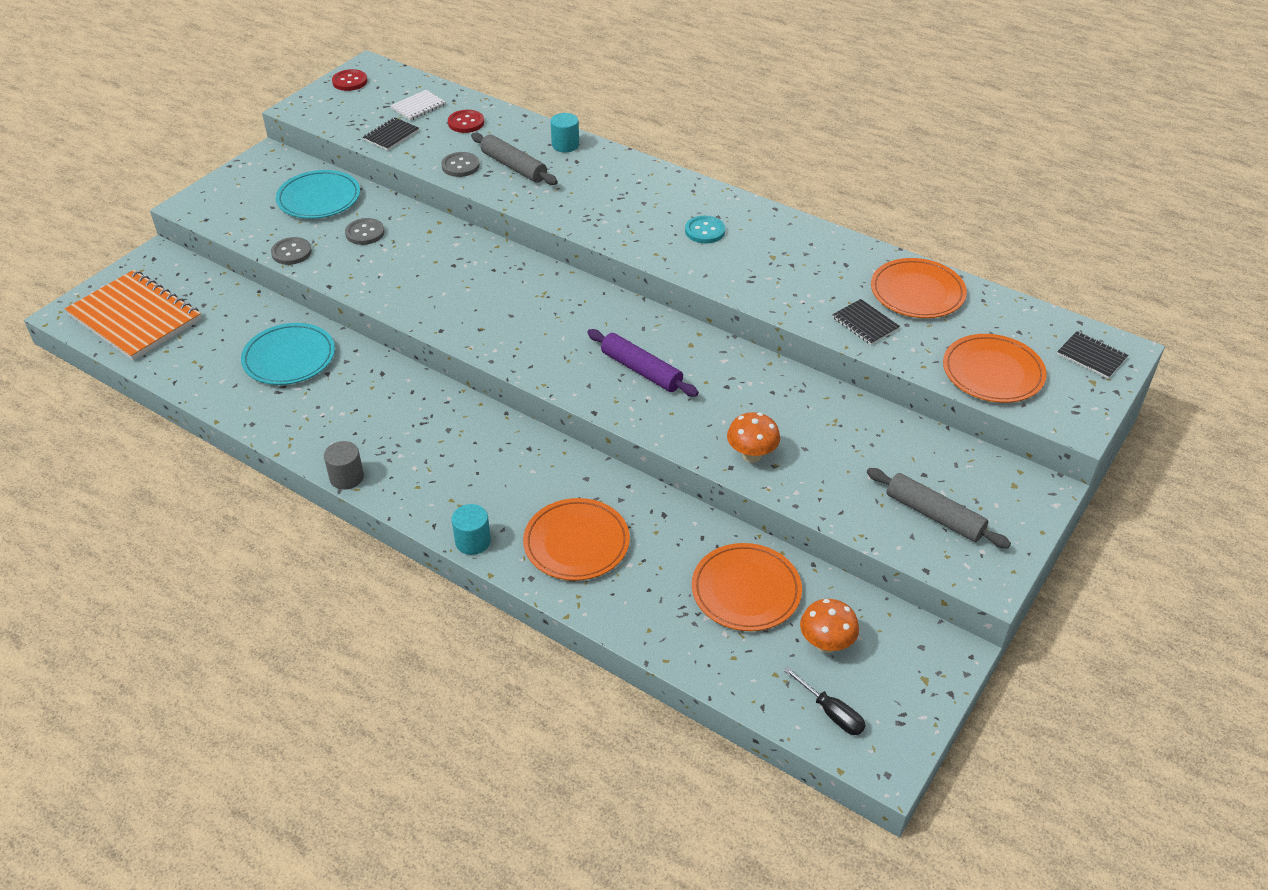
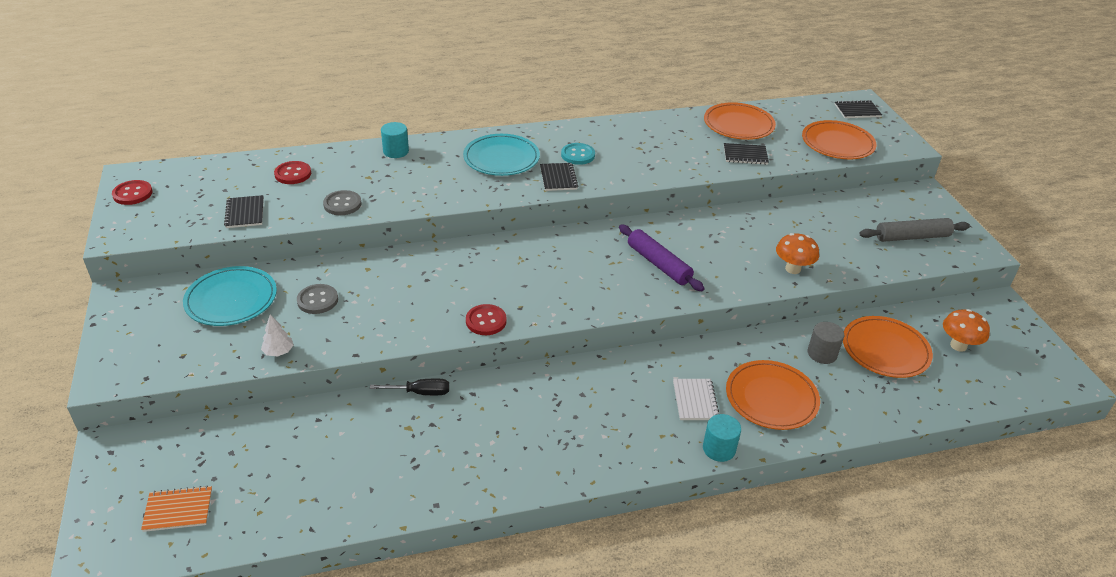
camera: 50 degrees left, 5 degrees down
(135, 317) = (178, 510): orange notebook -> orange notebook, size x0.45
(289, 358) = (382, 436): turquoise plate -> turquoise plate (501, 158)
(291, 252) = (278, 352): grey button -> white tree
(346, 477) = (572, 480): grey cylinder -> grey cylinder (822, 353)
(418, 106) = (231, 182): white notebook -> white notebook (695, 400)
(441, 322) = (486, 321): none -> red button
(514, 166) = (384, 183): grey rolling pin -> none
(641, 370) = (659, 264): purple rolling pin -> purple rolling pin turned 60 degrees clockwise
(652, 241) = (558, 178): none -> black notebook
(831, 712) = (1017, 377): black screwdriver -> black screwdriver (420, 392)

